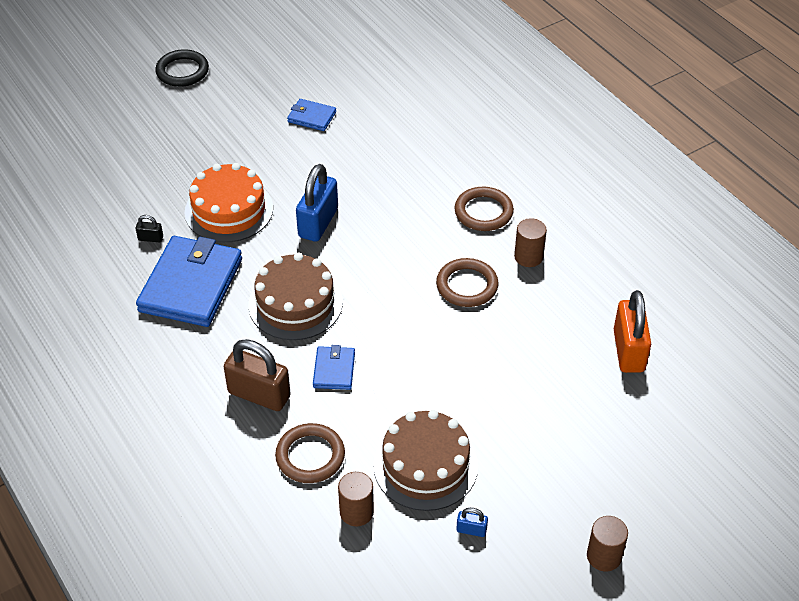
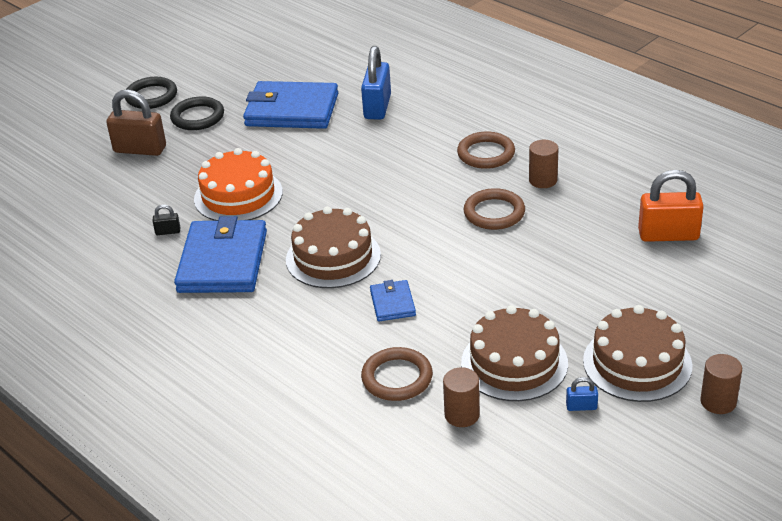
camera: 10 degrees left, 10 degrees down
(219, 106) = (197, 117): none -> black ring
(259, 394) = (325, 337): brown padlock -> brown padlock (140, 149)
(311, 117) = (291, 110): blue wallet -> blue wallet, size x2.10
(318, 223) = (330, 190): blue padlock -> blue padlock (377, 107)
(542, 493) = (637, 363): none -> brown cake
(628, 351) = (668, 235): orange padlock -> orange padlock turned 75 degrees counterclockwise

